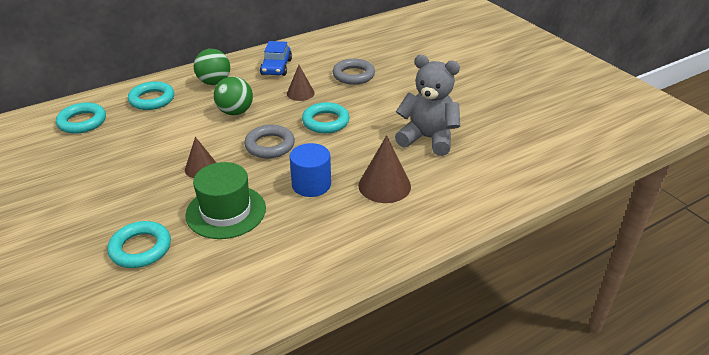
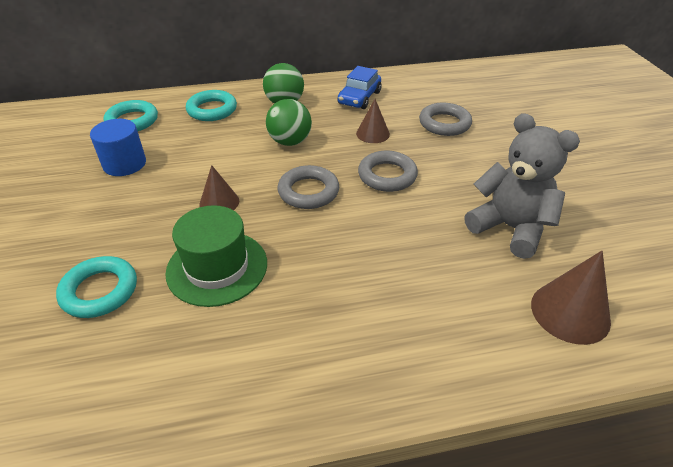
camera: 20 degrees right, 5 degrees up
(311, 184) = (334, 257): blue cylinder -> blue cylinder (124, 164)
(325, 122) = (387, 175): turquoise ring -> grey ring
(384, 185) = (427, 283): brown cone -> brown cone (570, 312)

